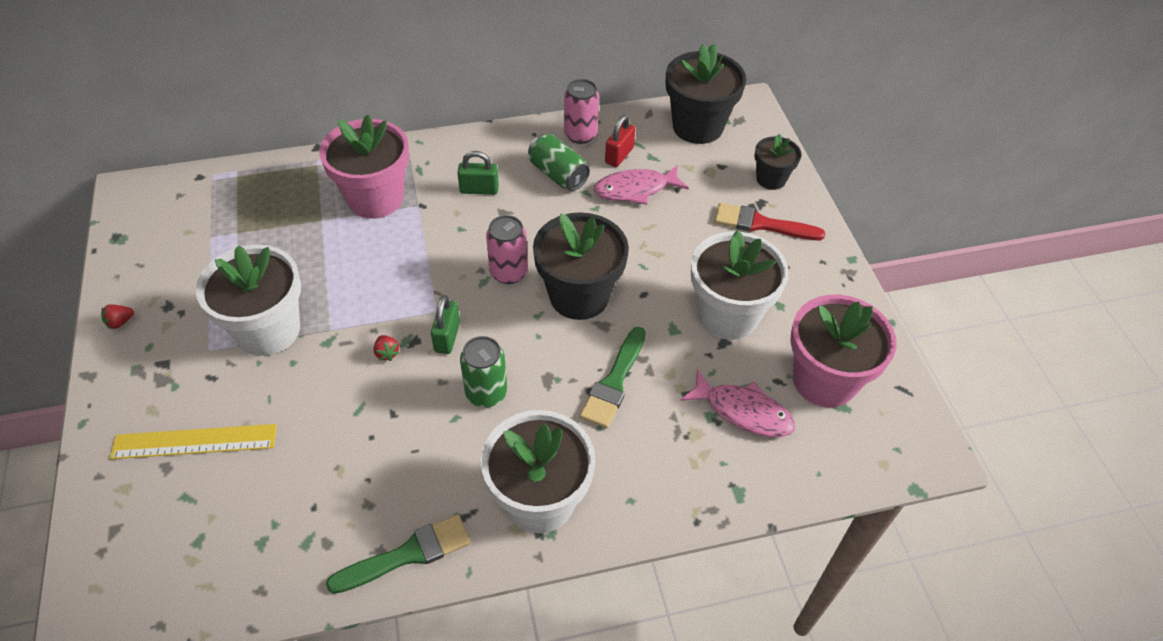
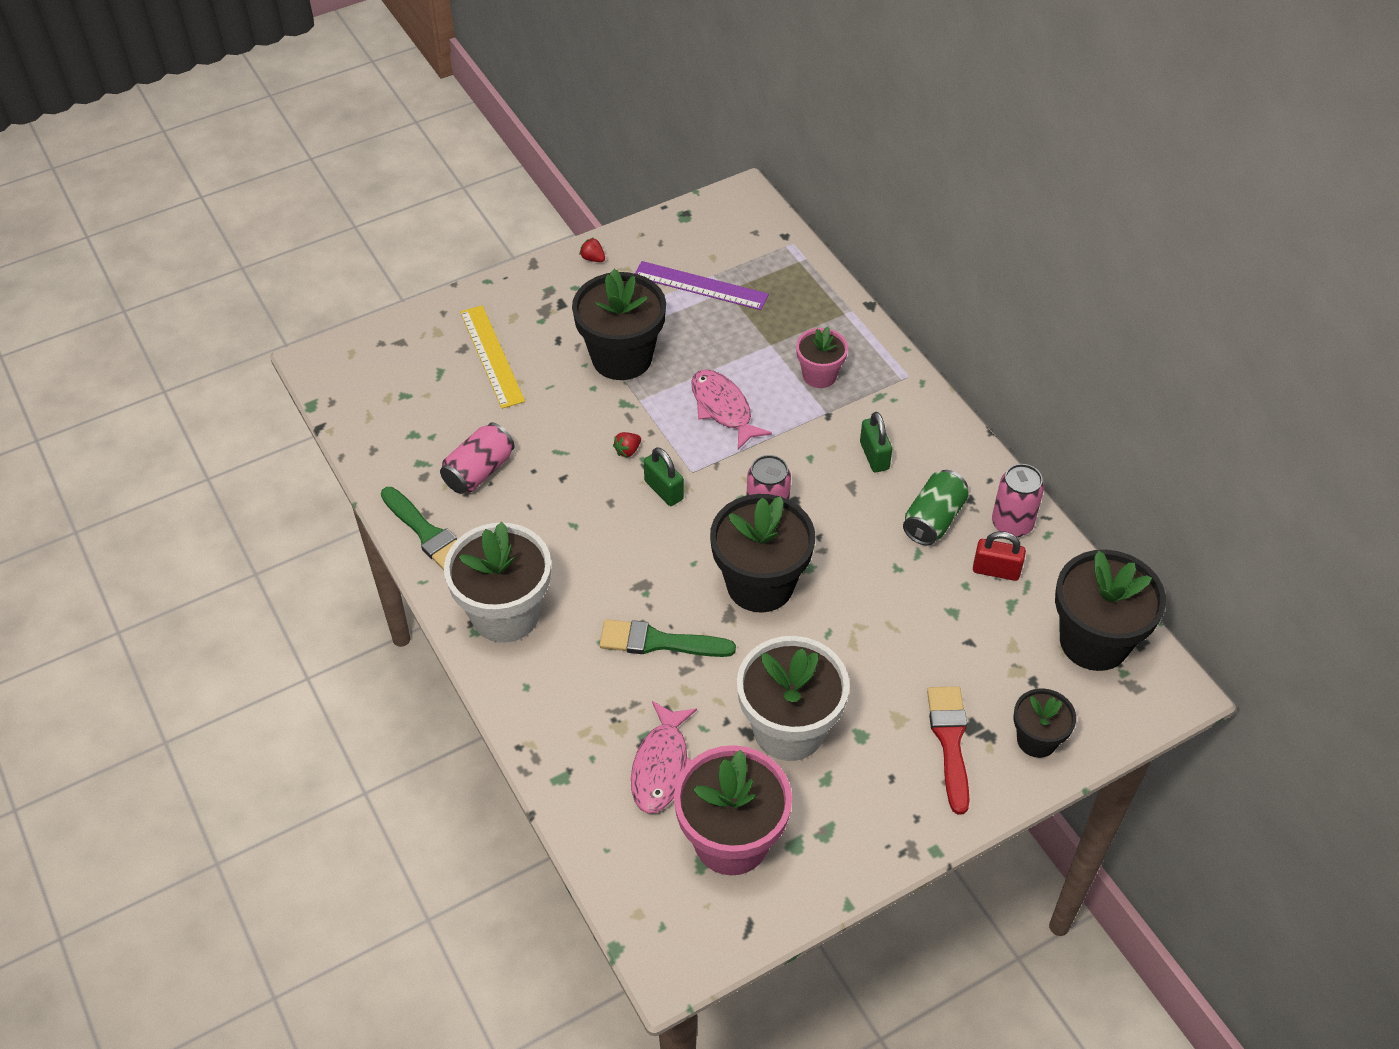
camera: 75 degrees right, 0 degrees up
(217, 249) = (700, 285): none -> purple ruler
(268, 330) = (622, 357): white flower pot -> black flower pot
(347, 487) = (479, 471): none -> pink can
(375, 198) = (819, 375): pink flower pot -> pink flower pot, size x0.56
(447, 337) = (664, 490): green padlock -> green padlock turned 60 degrees clockwise
(486, 393) = (609, 540): green can -> none
(635, 189) = (946, 600): pink fish -> pink fish (723, 409)

